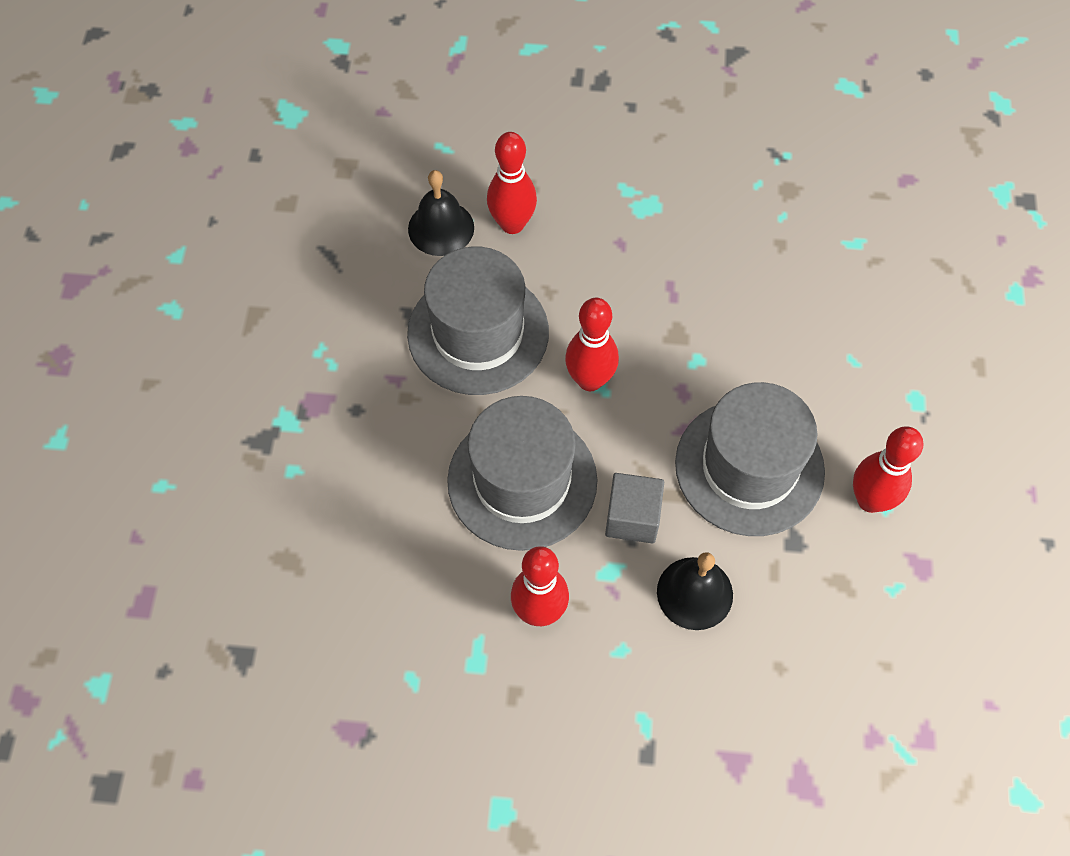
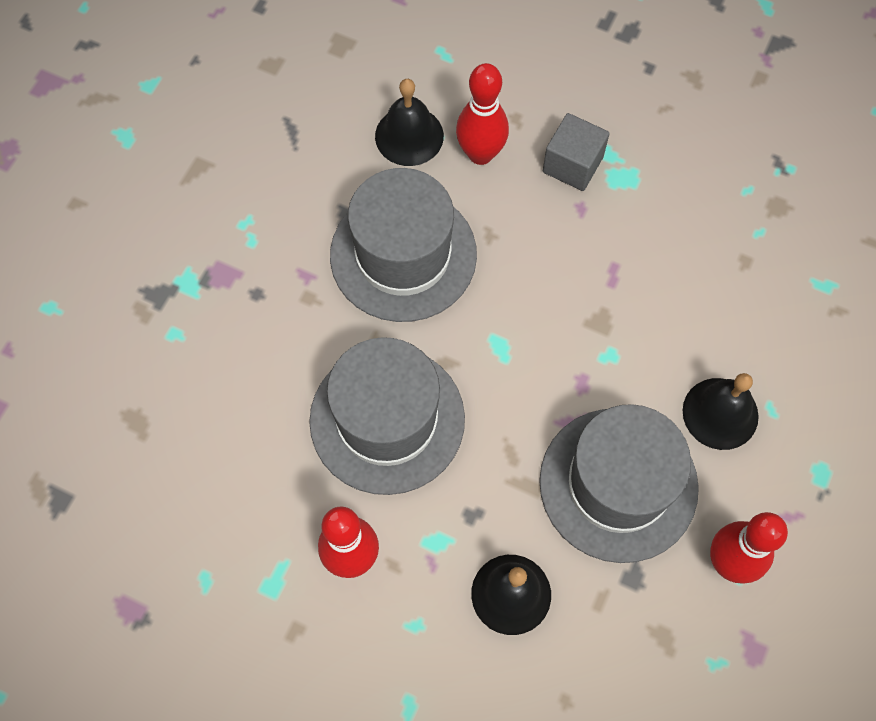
camera: 20 degrees right, 5 degrees up
(590, 380) = (494, 340): red bowling pin -> none
(632, 517) = (480, 495): grey cube -> grey cube (572, 164)
(811, 378) = (720, 413): none -> black bell

